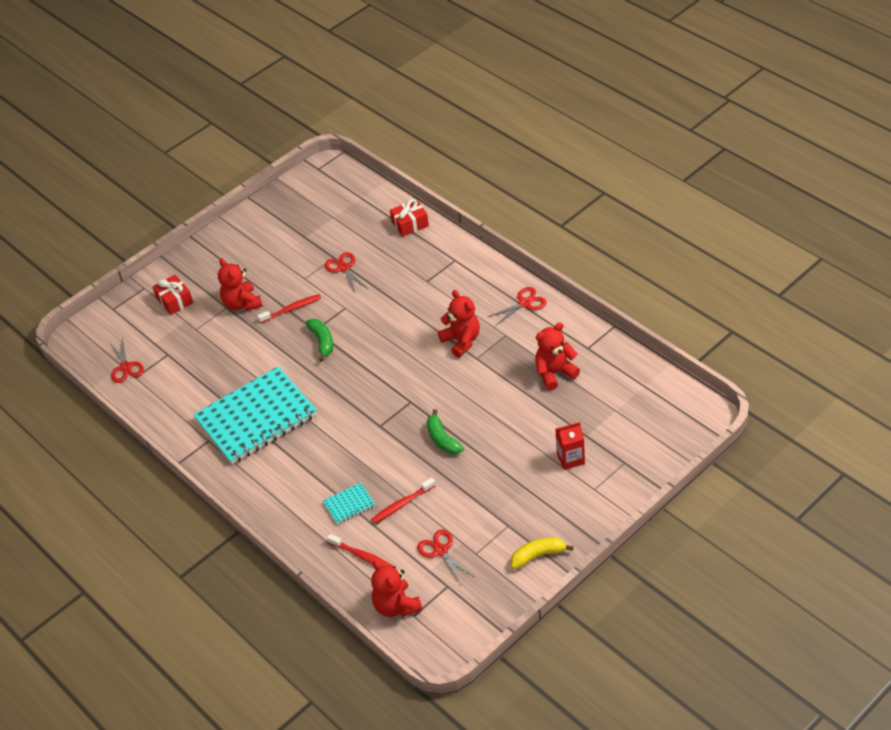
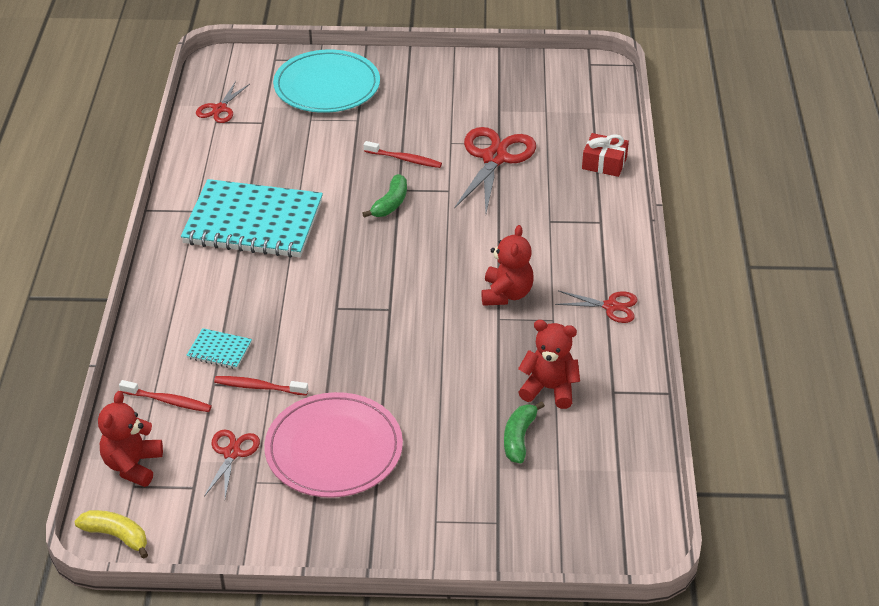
camera: 40 degrees right, 5 degrees down
(174, 300) = (327, 86): red gift -> turquoise plate
(242, 304) = (373, 126): red teddy bear -> none
(344, 268) = (494, 158): red scissors -> red scissors, size x1.84
(362, 556) = (168, 401): red toothbrush -> red toothbrush turned 60 degrees counterclockwise
(442, 439) = (369, 362): green banana -> green banana (519, 438)
(491, 500) = (334, 449): none -> pink plate
(538, 555) = (302, 533): yellow banana -> yellow banana (117, 536)
(570, 459) = (453, 475): red carton -> none

